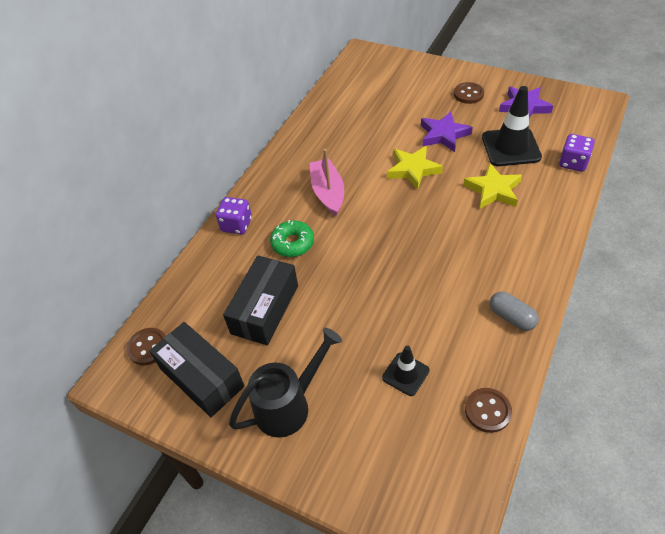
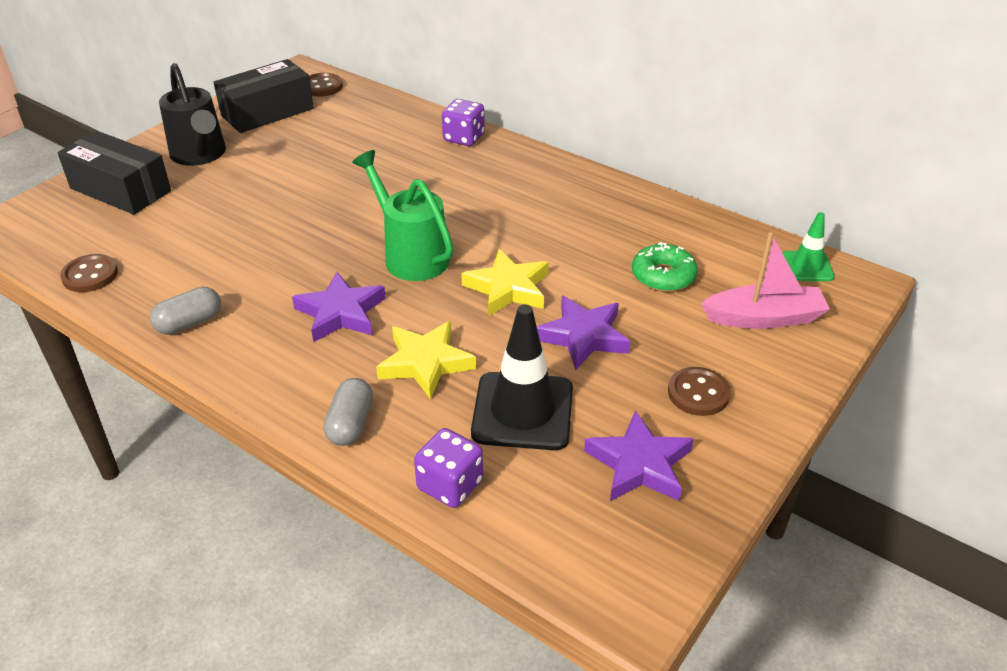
camera: 95 degrees right, 10 degrees down
(265, 309) = (325, 149): black box -> black box (120, 189)
(293, 243) = (412, 173): green donut -> green donut (663, 276)
(328, 192) = (491, 206): pink boat -> pink boat (764, 318)
(355, 67) = (806, 266): none -> green traffic cone
(395, 220) = (411, 255): none -> green watering can
(405, 374) = (177, 228): black traffic cone -> none
(466, 239) = (341, 313): none -> purple star
(555, 209) = (350, 424): none -> grey capsule

